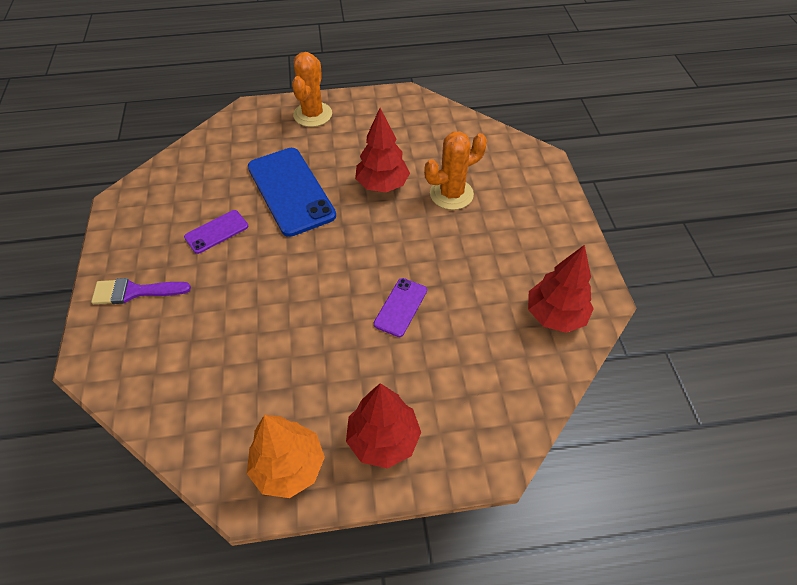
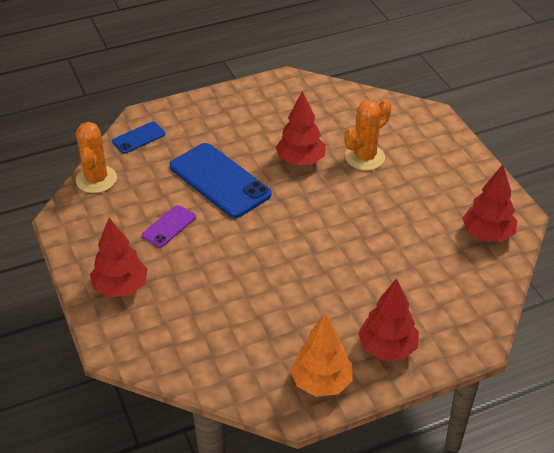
camera: 15 degrees left, 10 degrees down
(135, 292) = (121, 287): purple brush -> red tree
(234, 130) = (139, 138): none -> blue phone
(312, 114) = (207, 111): orange cactus -> orange cactus (96, 179)
(400, 307) = (359, 253): purple phone -> none

